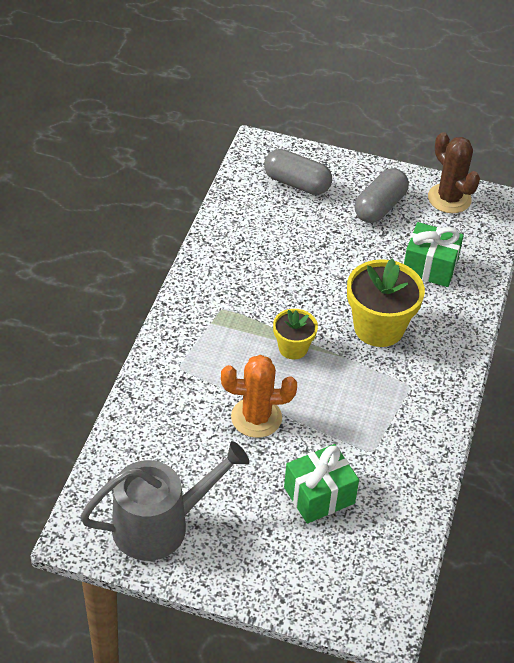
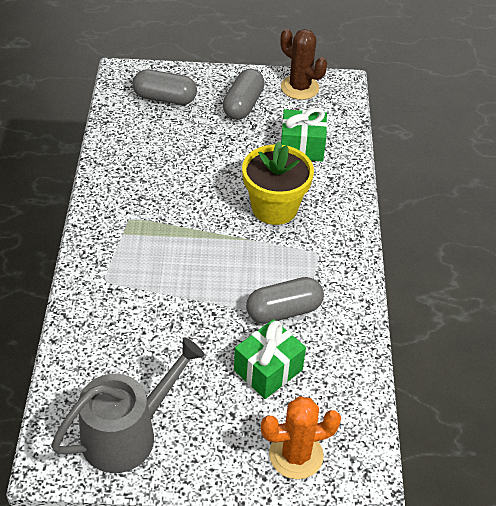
camera: 15 degrees left, 0 degrees up
(256, 418) = (189, 311): orange cactus -> orange cactus (296, 455)
(293, 348) = (204, 241): yellow flower pot -> none
(354, 439) = (284, 311): none -> grey capsule

